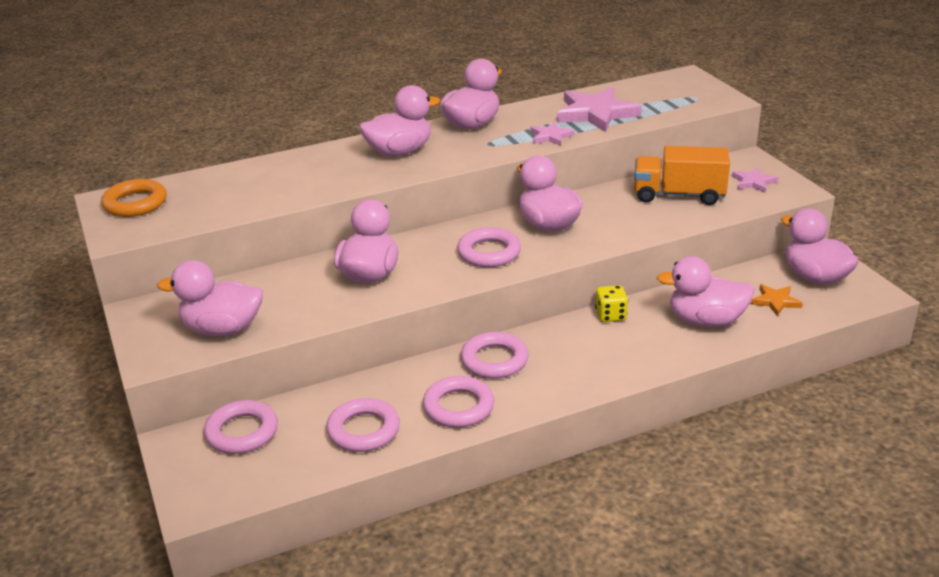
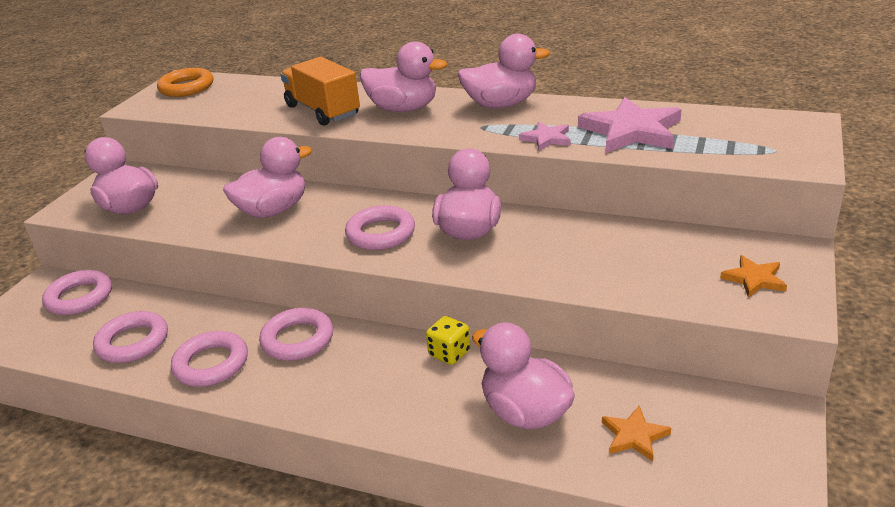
camera: 45 degrees right, 0 degrees up
(678, 195) = (643, 256): orange truck -> orange truck (323, 111)
(753, 182) = (754, 279): pink star -> orange star
(815, 277) = (728, 435): pink duck -> none

